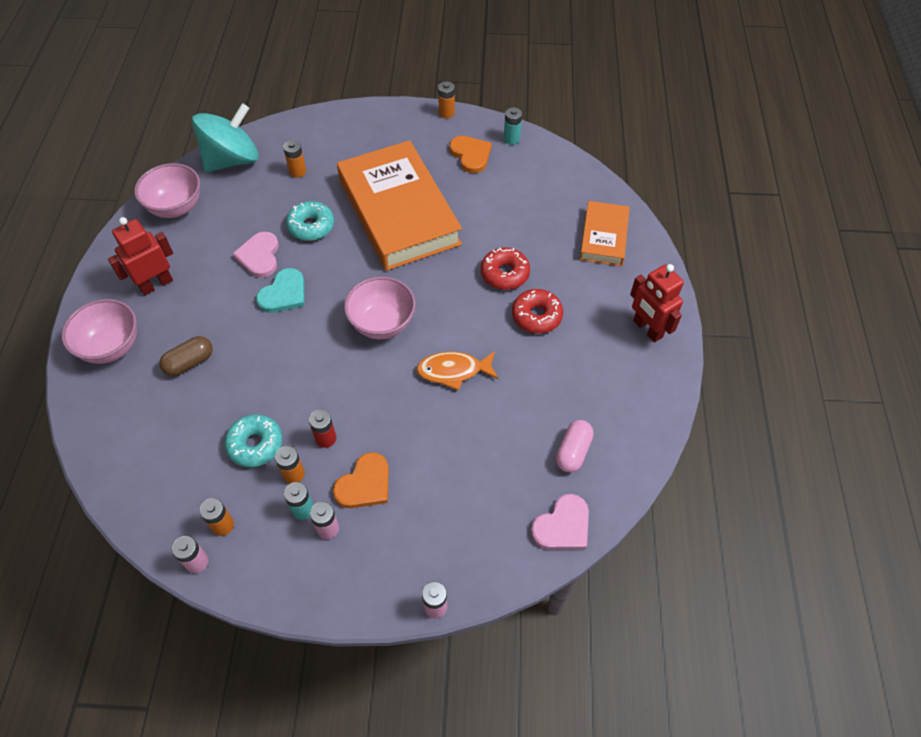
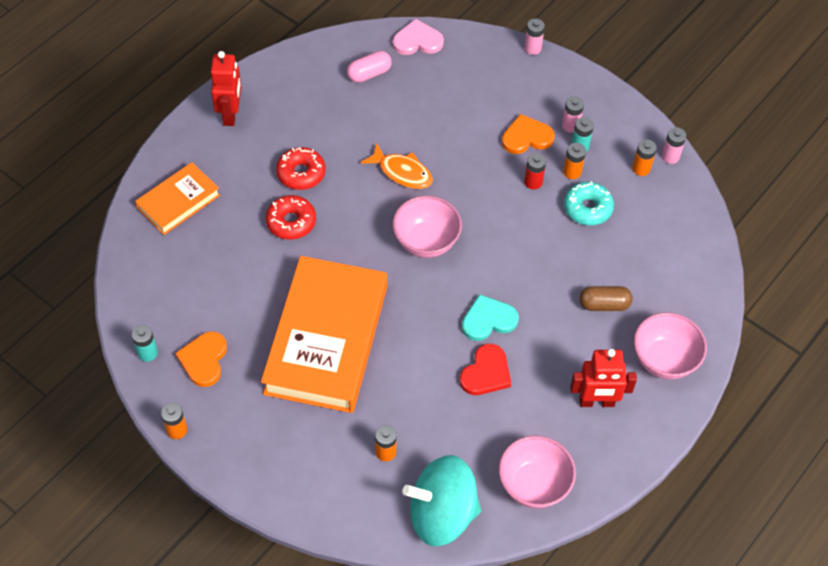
camera: 145 degrees left, 0 degrees up
(259, 256) = (486, 373): pink heart -> red heart
(311, 226) = (417, 375): turquoise donut -> none

